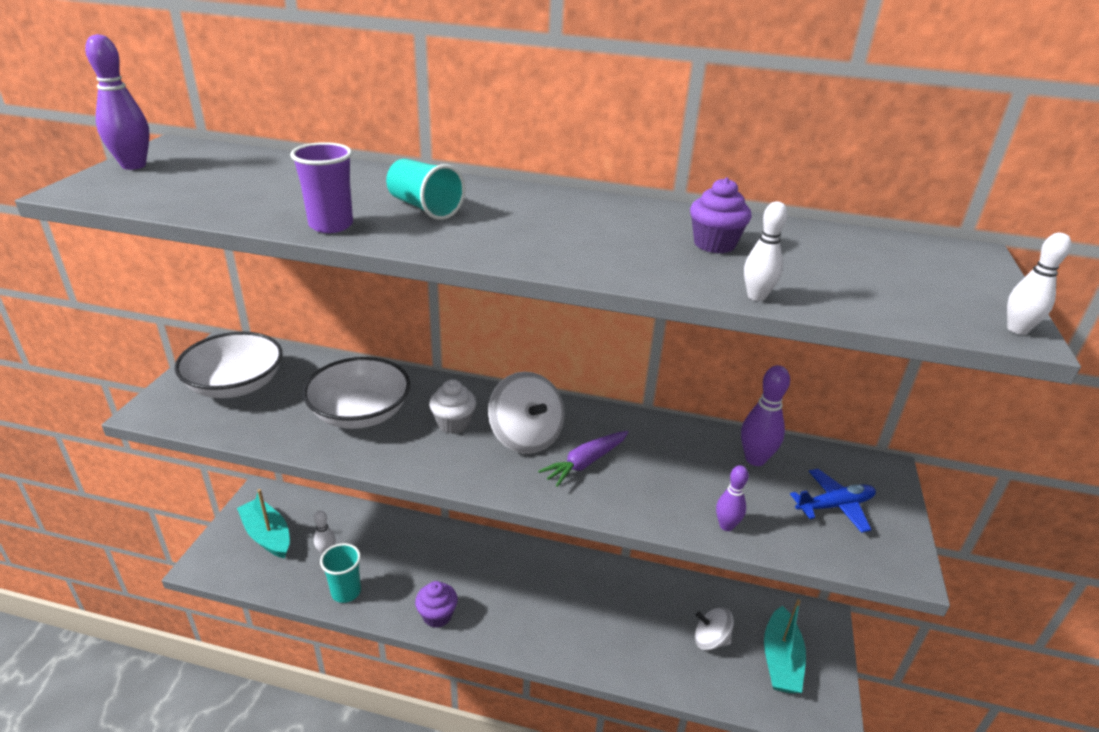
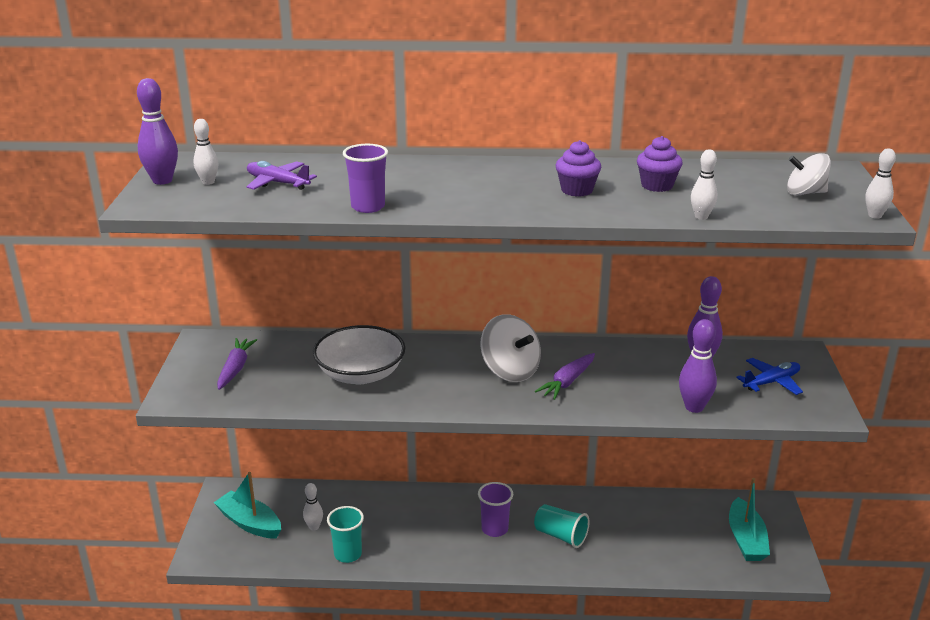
camera: 10 degrees left, 5 degrees down
(180, 173) = (208, 182): none -> white bowling pin
(236, 385) = (235, 369): white bowl -> purple carrot
(255, 183) = (277, 183): none -> purple plane
(424, 208) = (427, 185): turquoise cup -> turquoise cup (560, 536)
(437, 615) = (440, 558): purple cupcake -> purple cupcake (577, 190)
(453, 423) = (444, 370): white cupcake -> none
(507, 591) = (494, 529): none -> purple cup
(710, 640) = (684, 535): white spinning top -> white spinning top (805, 193)
(726, 526) = (694, 407): purple bowling pin -> purple bowling pin, size x1.59

